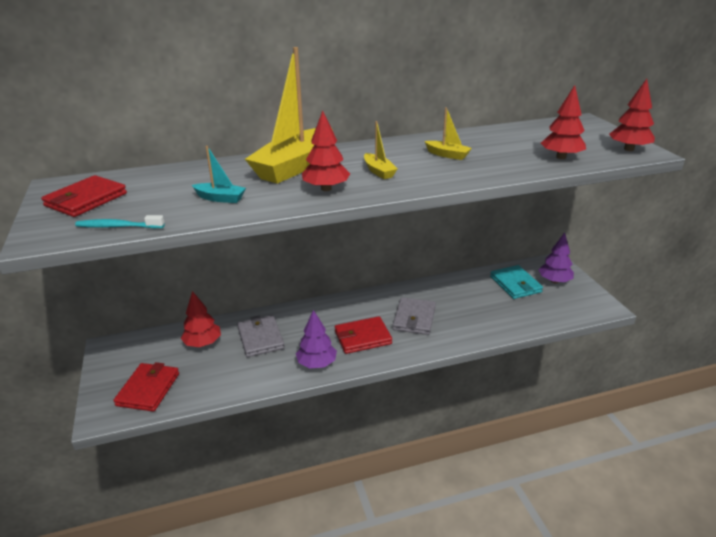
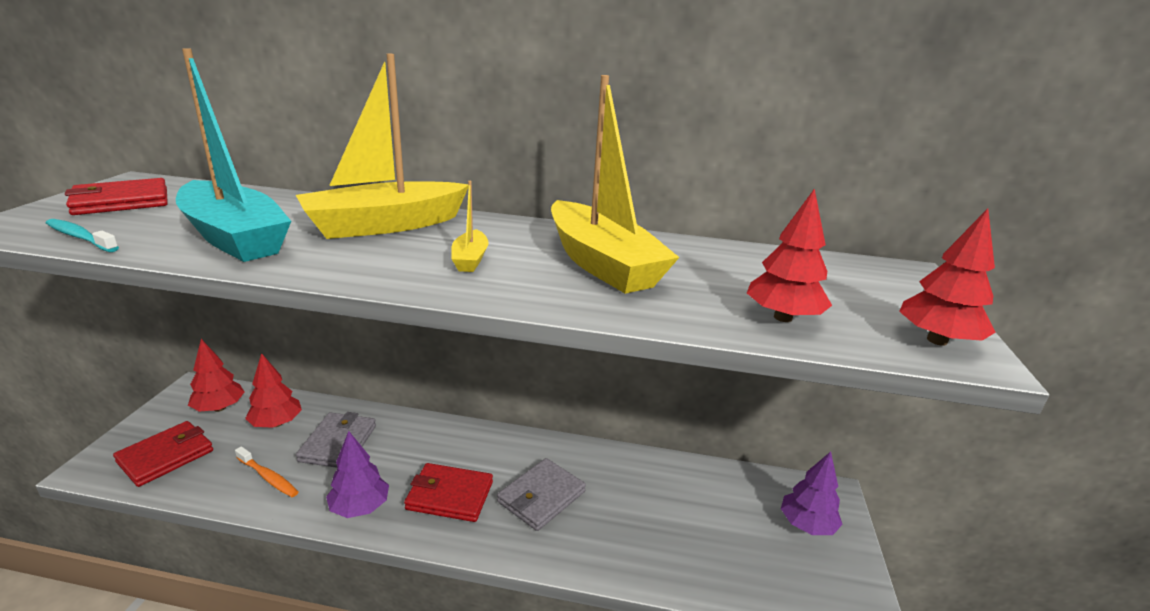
camera: 25 degrees right, 5 degrees down
(220, 198) = (235, 238): turquoise boat -> turquoise boat, size x2.28
(238, 372) = (268, 477): none -> orange toothbrush
(326, 189) = (366, 262): red tree -> red tree (219, 408)
(447, 155) = (602, 264): yellow boat -> yellow boat, size x2.28
(515, 284) = (736, 505): turquoise wallet -> none

